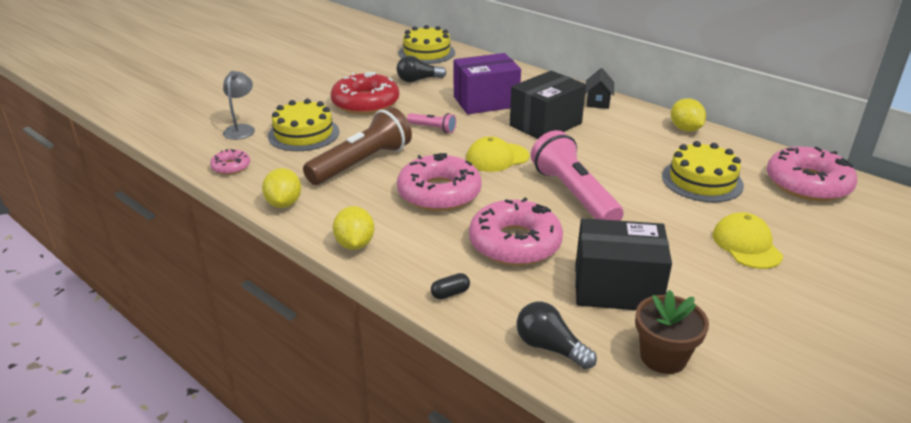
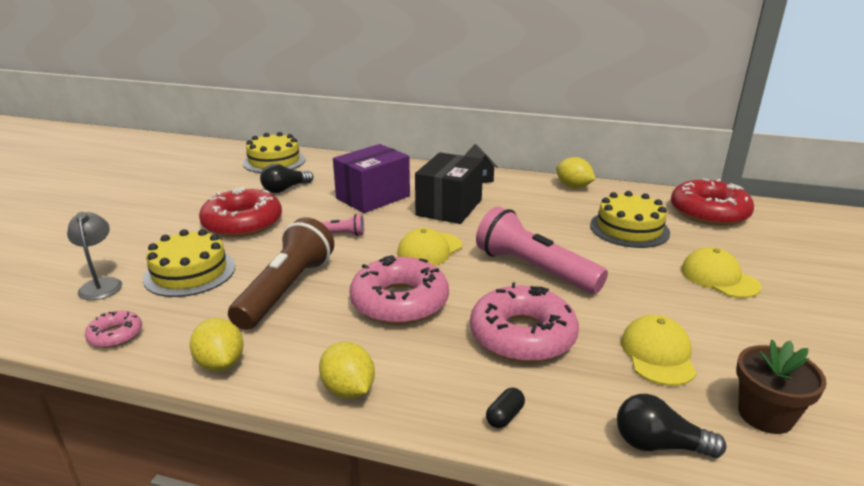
camera: 25 degrees left, 5 degrees down
(616, 288) = (658, 354): black box -> yellow cap
(807, 184) = (709, 212): pink donut -> red donut

